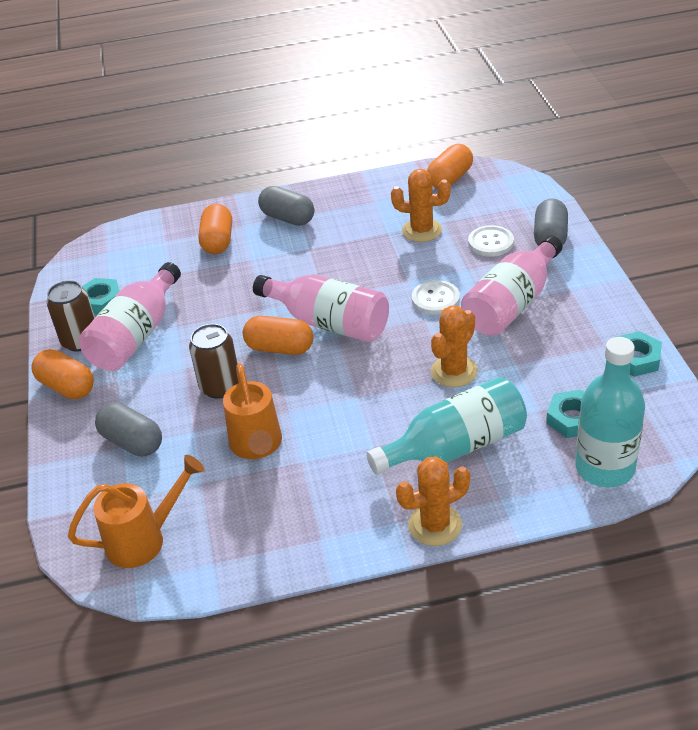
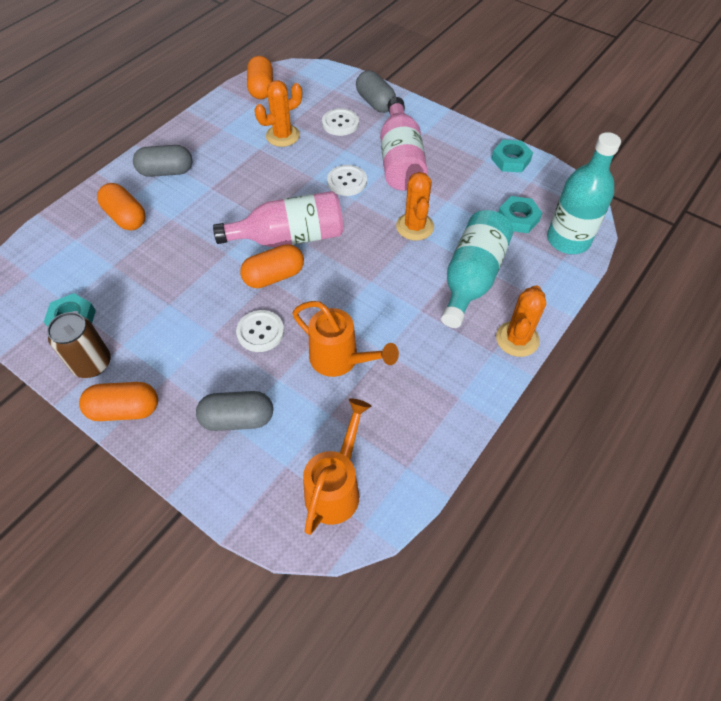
camera: 45 degrees left, 15 degrees up
(136, 335) = (140, 331): pink bottle -> none
(220, 386) = (260, 332): brown can -> white button

